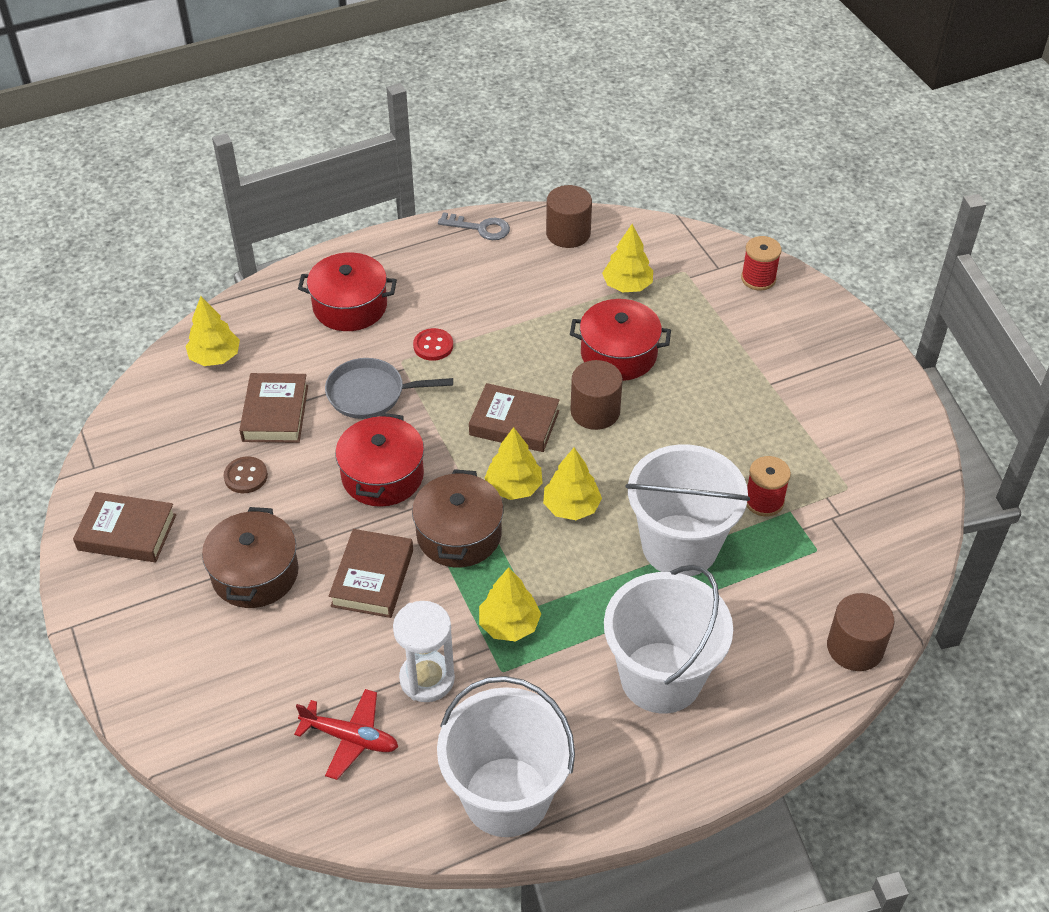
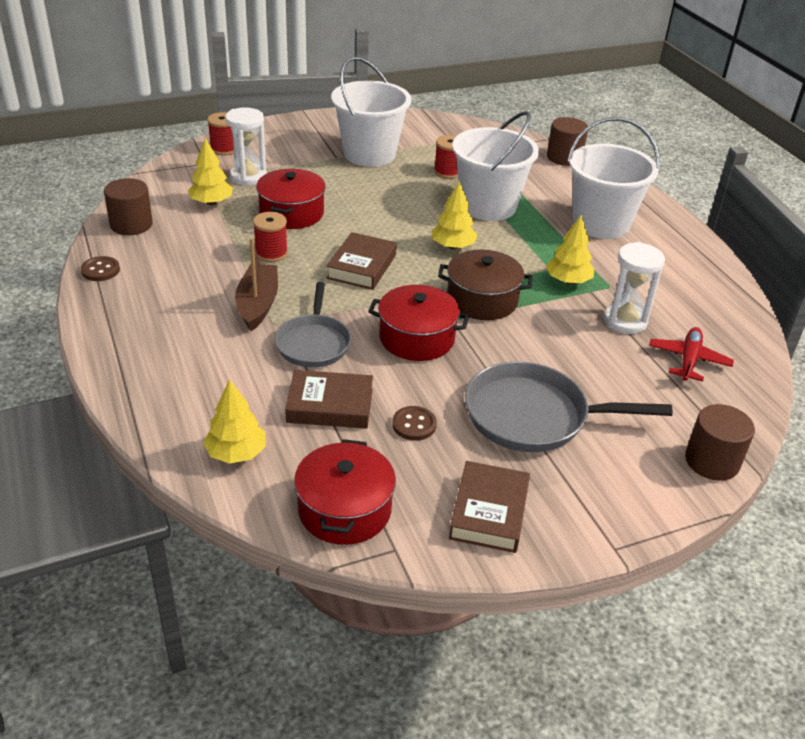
camera: 90 degrees left, 10 degrees down
(255, 573) = (533, 416): brown pot -> grey pan
(350, 306) = (185, 354): red pot -> red pot (344, 509)
(372, 578) = (531, 346): brown book -> none
(433, 346) = (258, 304): red button -> brown boat
(480, 228) = (100, 270): grey key -> brown button
(506, 796) = (712, 290): white bucket -> white bucket (369, 154)
(514, 487) = (432, 271): yellow tree -> none
(529, 346) = (271, 253): none -> red spool
(595, 411) = (354, 228): brown cylinder -> brown cylinder (712, 461)
(694, 308) = (248, 177): none -> white hourglass

